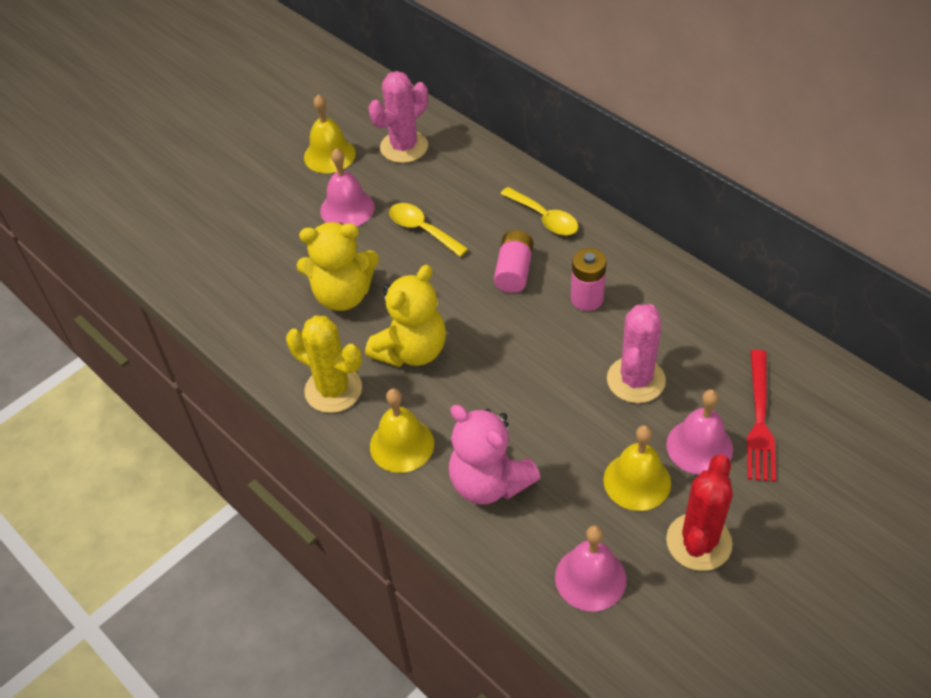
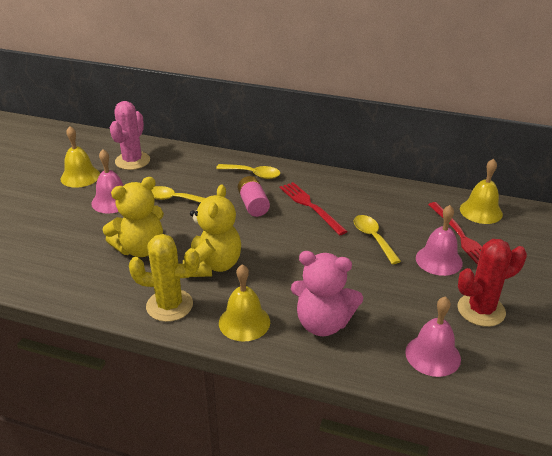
camera: 30 degrees left, 15 degrees down
(587, 299) = (310, 206): pink battery -> red fork
(636, 380) = (373, 238): pink cactus -> yellow spoon
(637, 481) = (417, 290): yellow bell -> yellow bell (481, 211)
(698, 542) = (481, 310): red cactus -> red cactus turned 75 degrees clockwise

